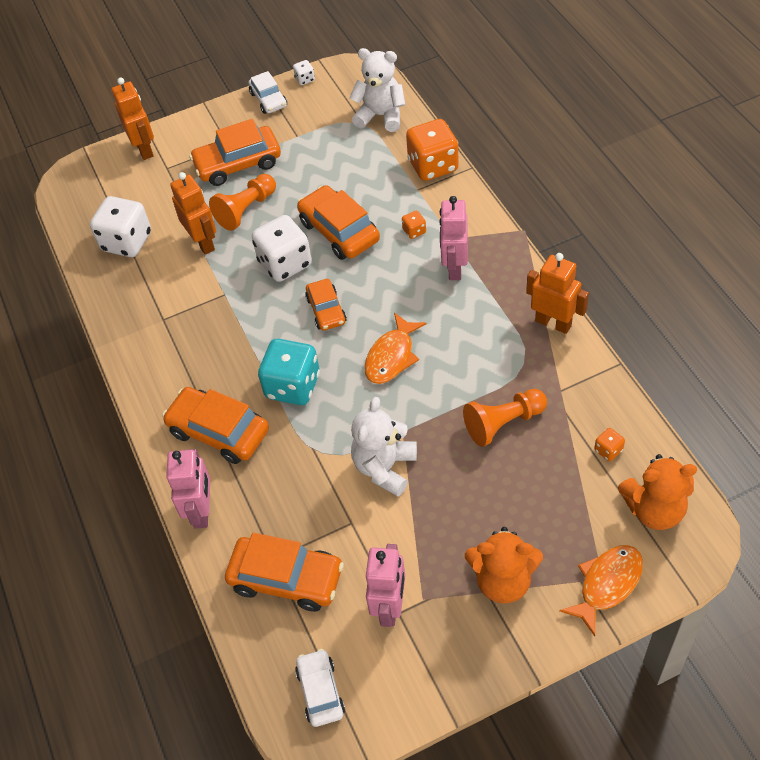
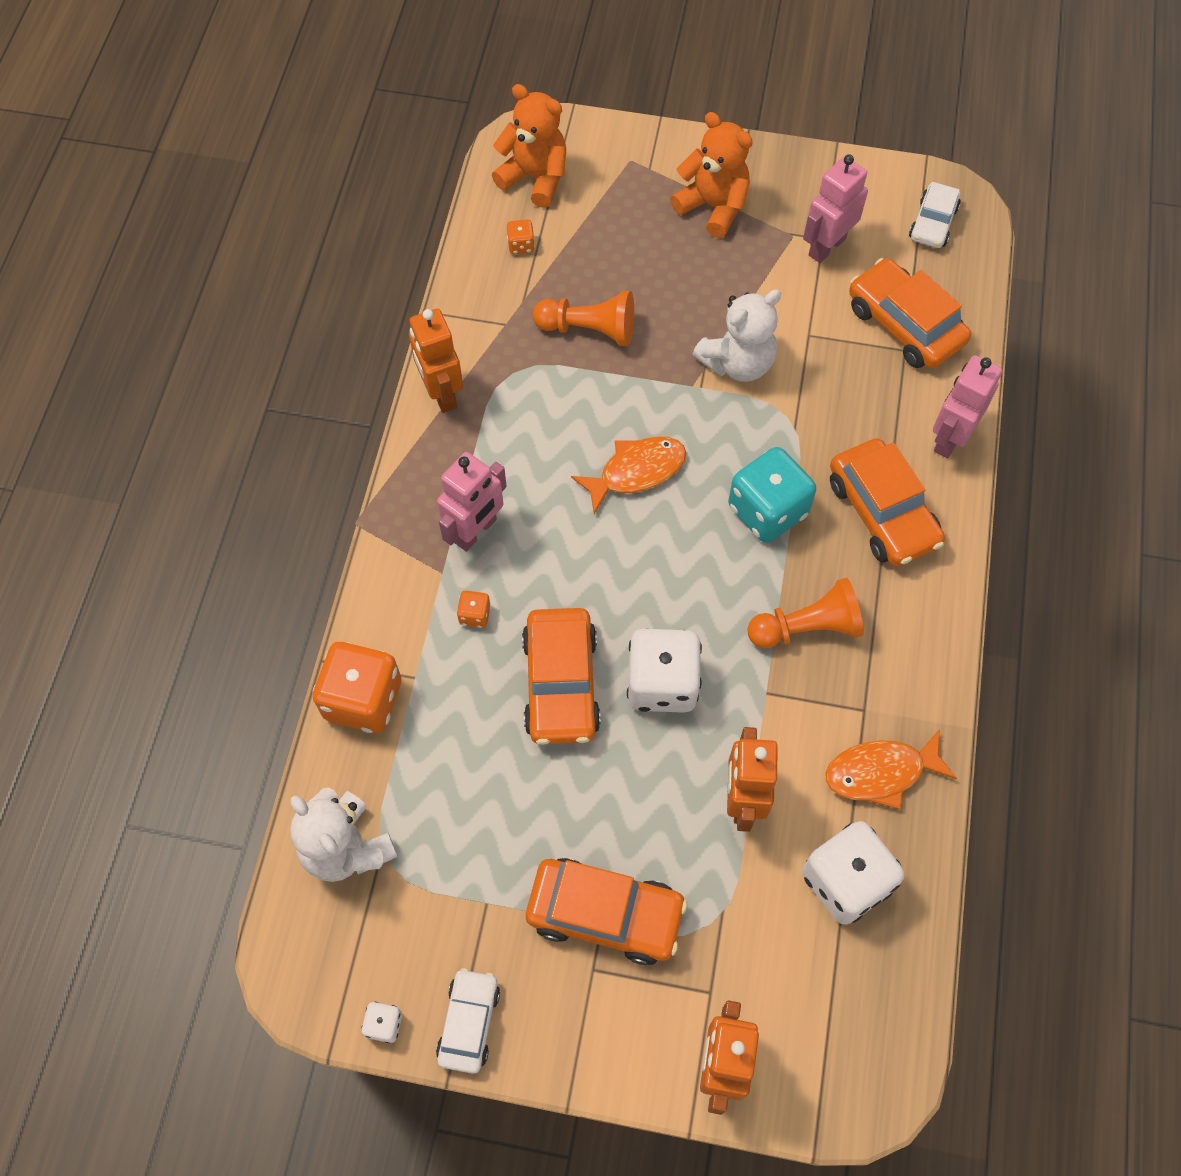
camera: 150 degrees left, 10 degrees up
(246, 210) = (651, 813): orange pawn -> orange pawn (807, 627)
(326, 310) = (662, 580): orange car -> none
(607, 584) = (631, 153): orange fish -> orange fish (881, 772)

